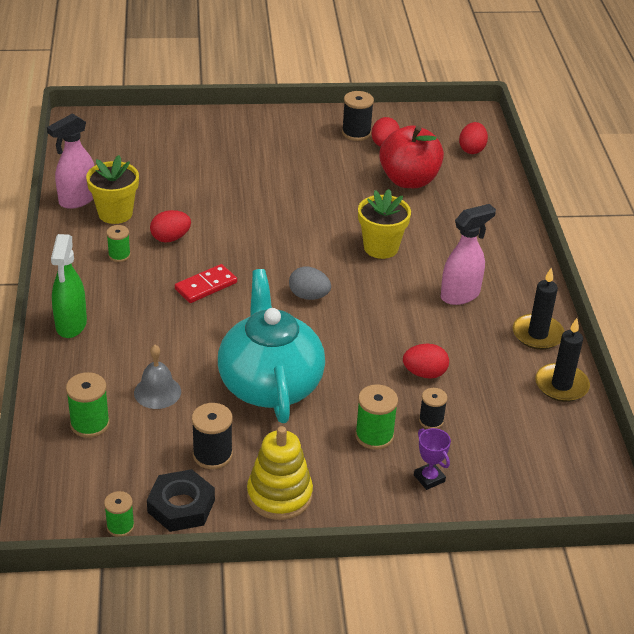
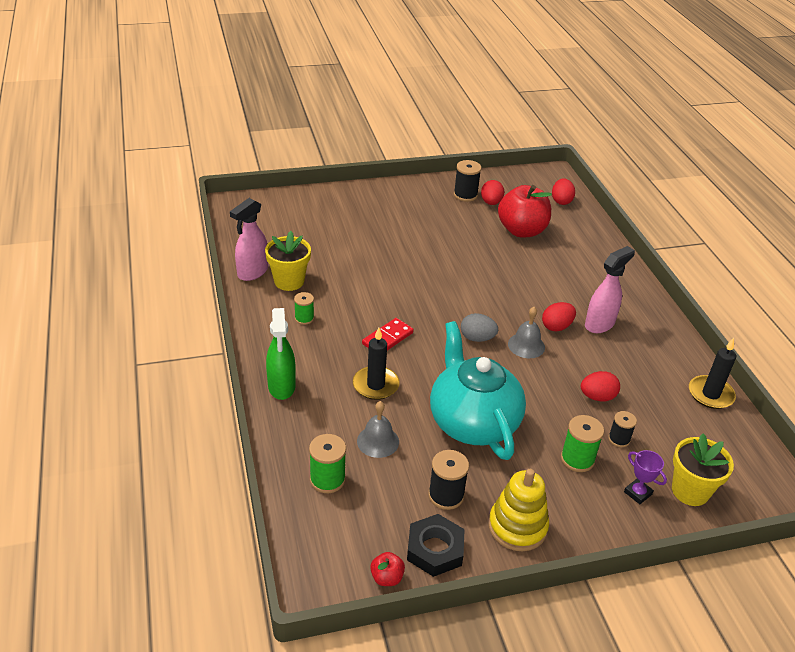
camera: 10 degrees left, 0 degrees up
(120, 526) = (387, 578): green spool -> red apple
(170, 238) = (343, 299): red egg -> red egg (556, 327)
(363, 309) = (526, 345): none -> grey bell
(381, 248) = (520, 290): yellow flower pot -> yellow flower pot (690, 491)
(537, 334) = (674, 352): black candle -> black candle (375, 385)

